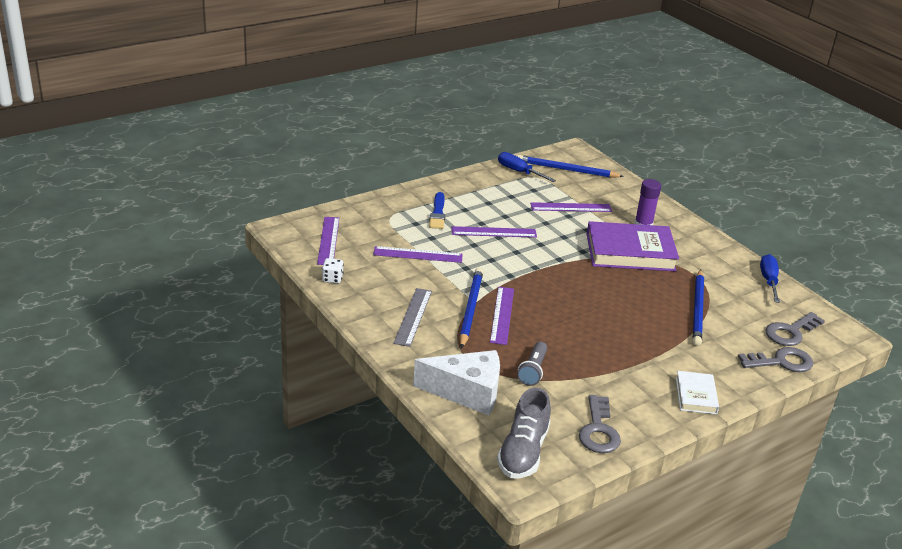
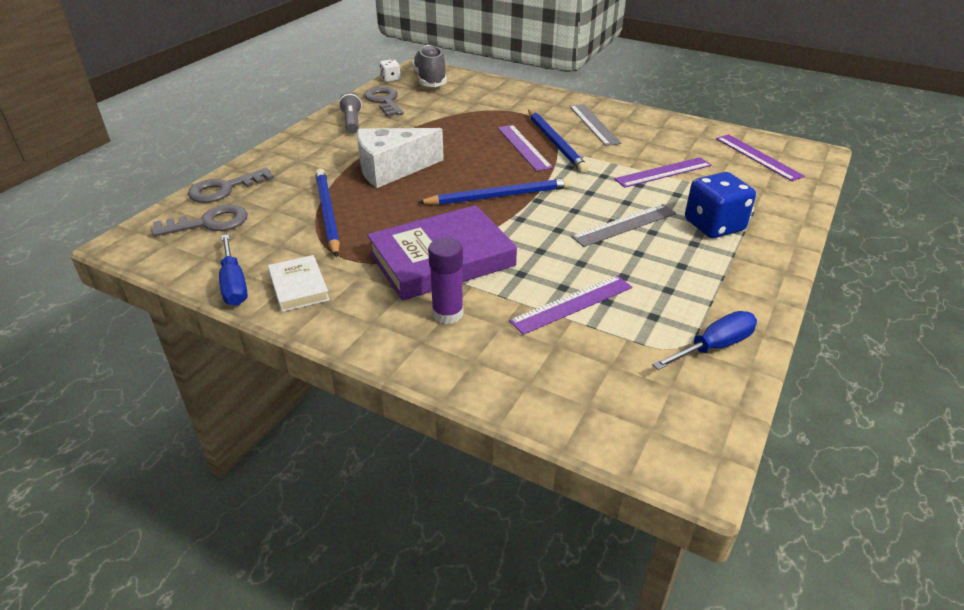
camera: 155 degrees right, 5 degrees up
(332, 278) = (697, 129): white dice -> white dice (390, 79)
(438, 213) = (714, 225): blue brush -> blue dice
(467, 392) = (496, 95): white cheese -> white cheese (392, 169)
(494, 232) = (624, 225): purple ruler -> grey ruler
(519, 172) = (713, 347): blue screwdriver -> blue screwdriver turned 45 degrees counterclockwise
(533, 371) = (460, 119): grey flashlight -> grey flashlight (352, 122)
(566, 170) = (651, 391): blue pencil -> blue pencil (499, 196)
(696, 395) = (311, 140): white book -> white book (299, 287)
(790, 332) = (209, 223): grey key -> grey key turned 45 degrees clockwise

